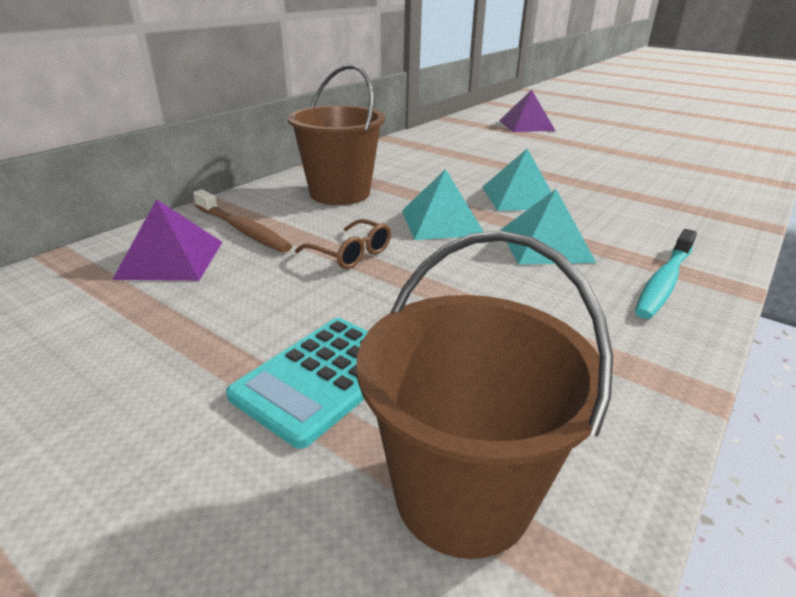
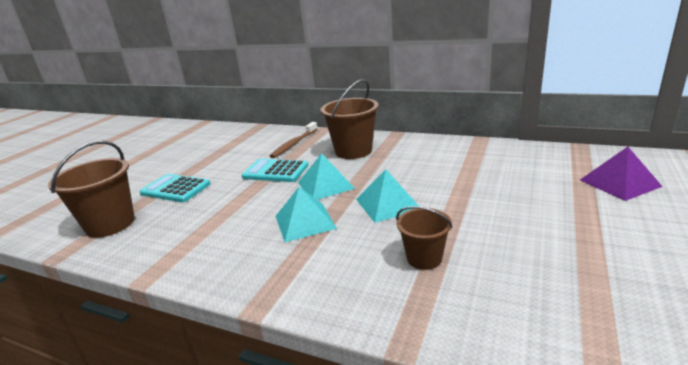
camera: 80 degrees right, 5 degrees down
(170, 259) = (261, 141): purple pyramid -> none
(351, 254) = (275, 171): brown glasses -> turquoise calculator
(636, 199) = (424, 258): none -> brown bucket
(664, 281) = (262, 270): turquoise toothbrush -> none

